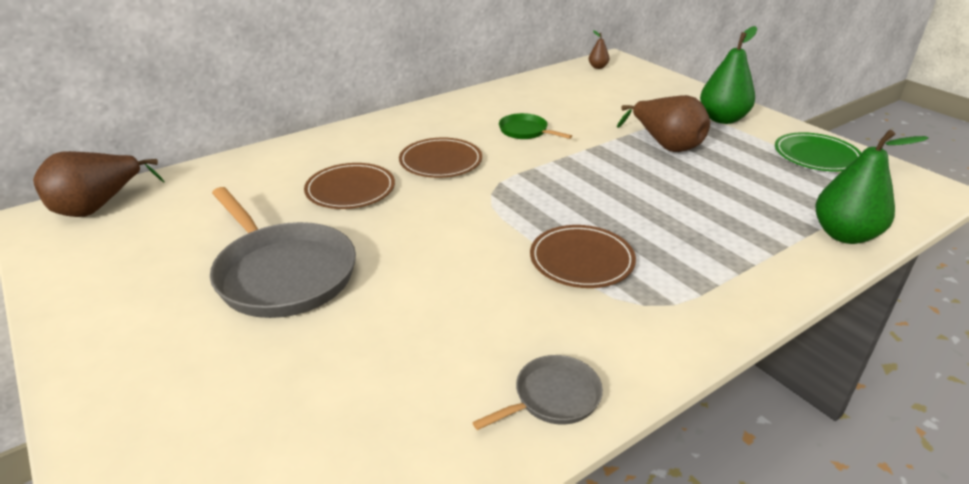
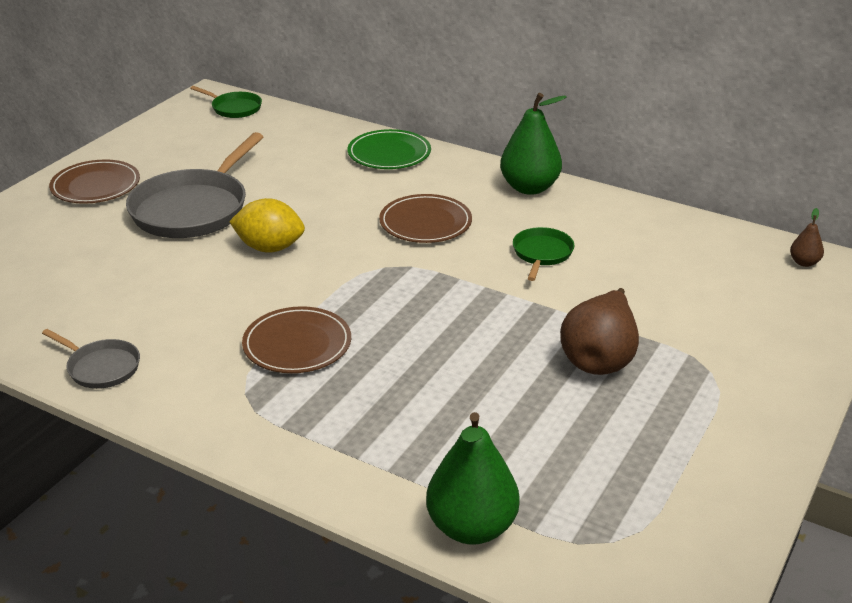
camera: 65 degrees right, 0 degrees up
(99, 207) = (234, 108): brown pear -> green pan
(350, 190) = (335, 195): brown plate -> brown plate (95, 186)
(408, 242) = (269, 248): none -> yellow lemon
(722, 119) = (735, 396): green pear -> green pear (529, 188)
(816, 156) = (691, 495): green plate -> green plate (389, 154)

